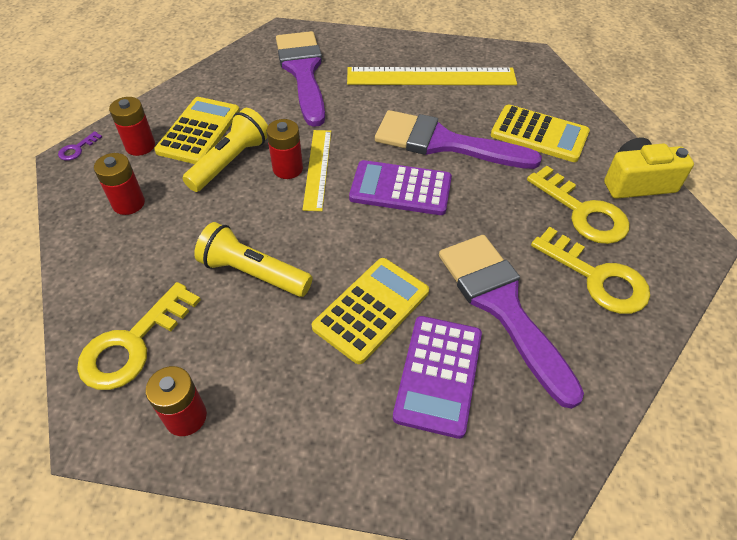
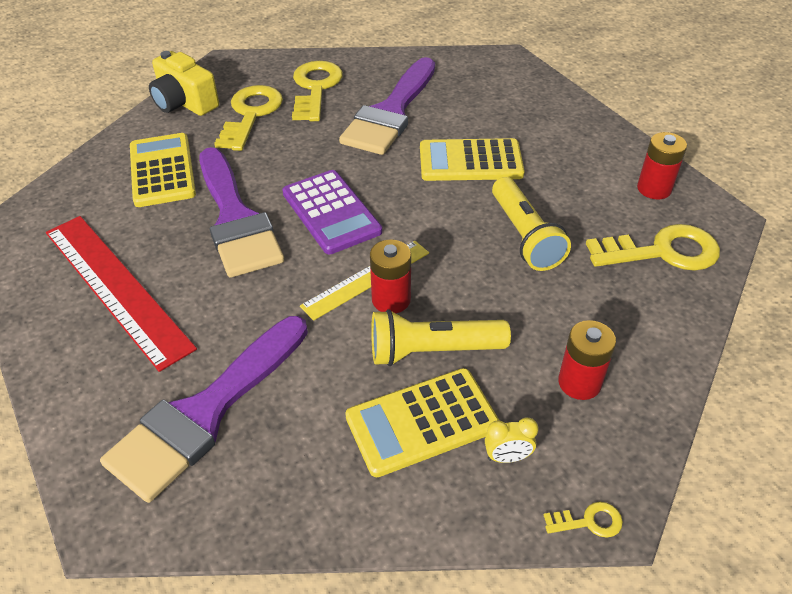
camera: 130 degrees left, 5 degrees down
(77, 149) = (588, 521): purple key -> yellow key
(140, 146) = (507, 457): red battery -> yellow clock
(431, 76) = (115, 288): yellow ruler -> red ruler
(438, 375) = (477, 113): purple calculator -> none

